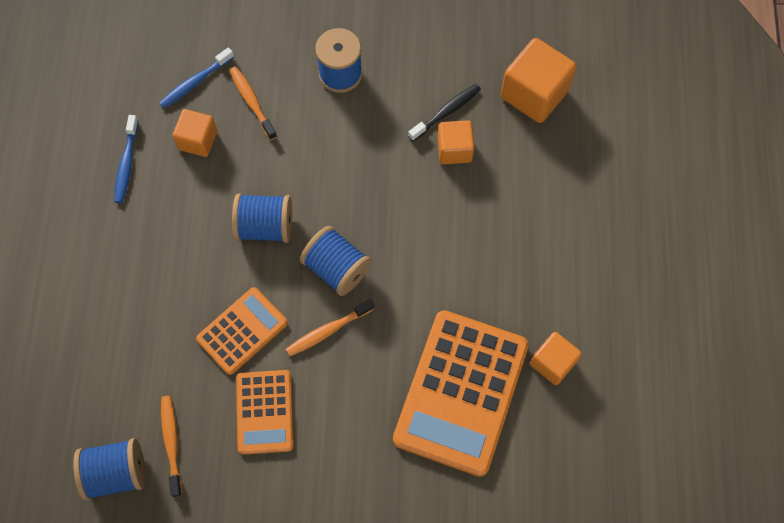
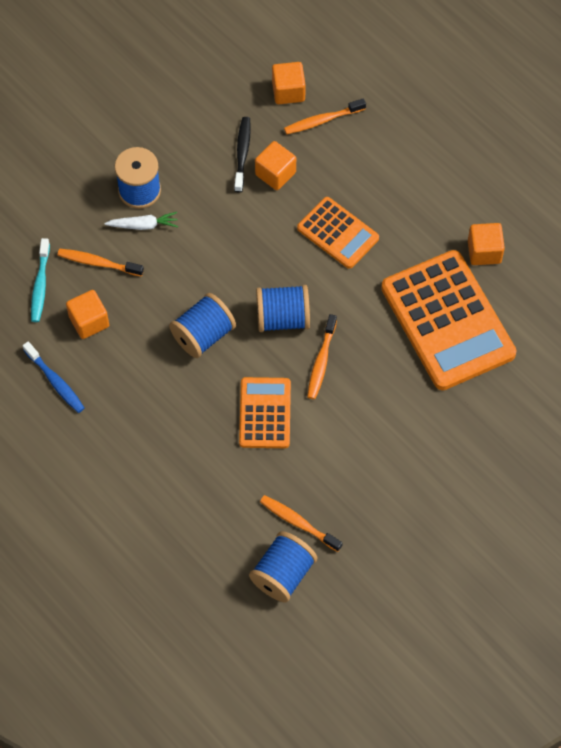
camera: 45 degrees left, 5 degrees down
(195, 82) = (40, 285): blue toothbrush -> turquoise toothbrush
(264, 412) = (337, 448): orange calculator -> orange calculator (337, 233)
(314, 103) = (143, 225): none -> white carrot
(534, 94) = (288, 91): orange cube -> orange cube, size x0.61
(536, 139) = (322, 120): none -> orange toothbrush

